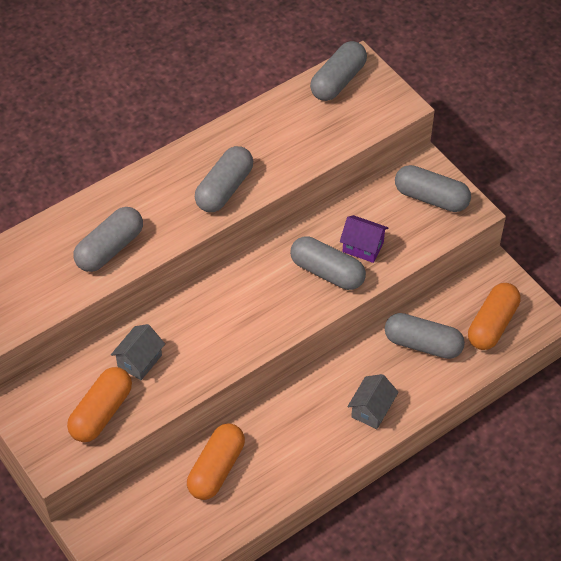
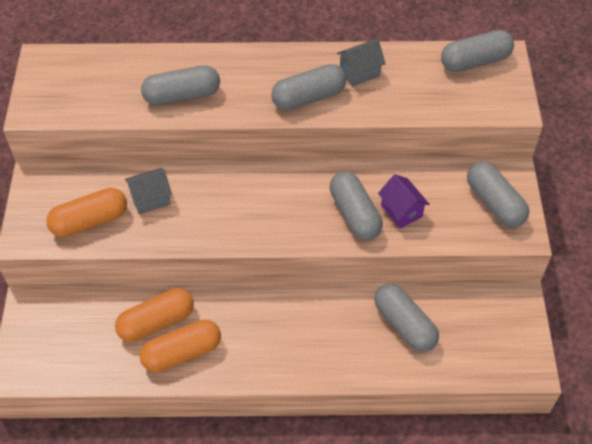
camera: 35 degrees right, 0 degrees up
(372, 410) = (316, 353): grey house -> grey house (359, 73)
(492, 324) = (479, 344): orange capsule -> orange capsule (182, 353)

